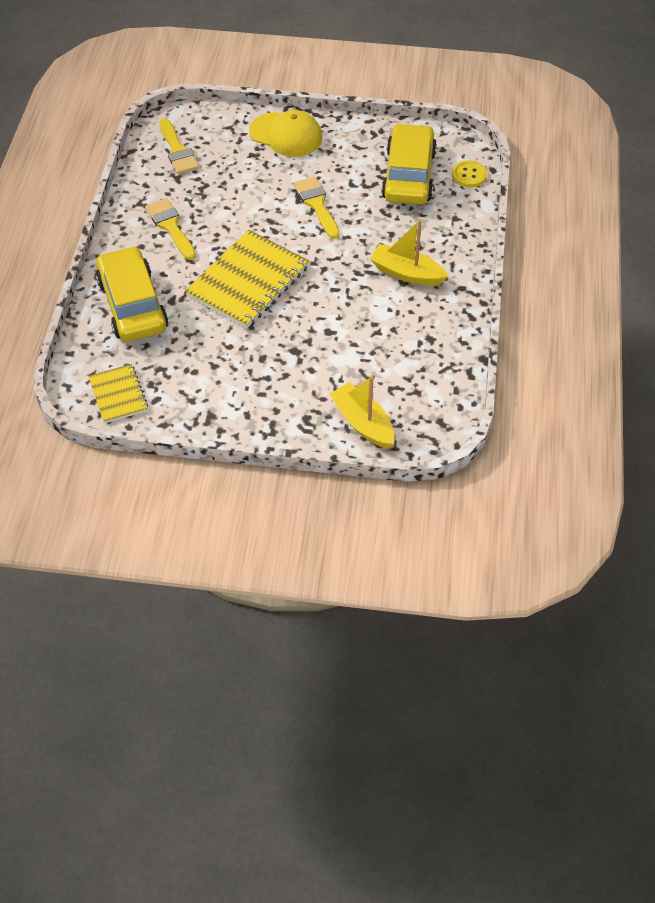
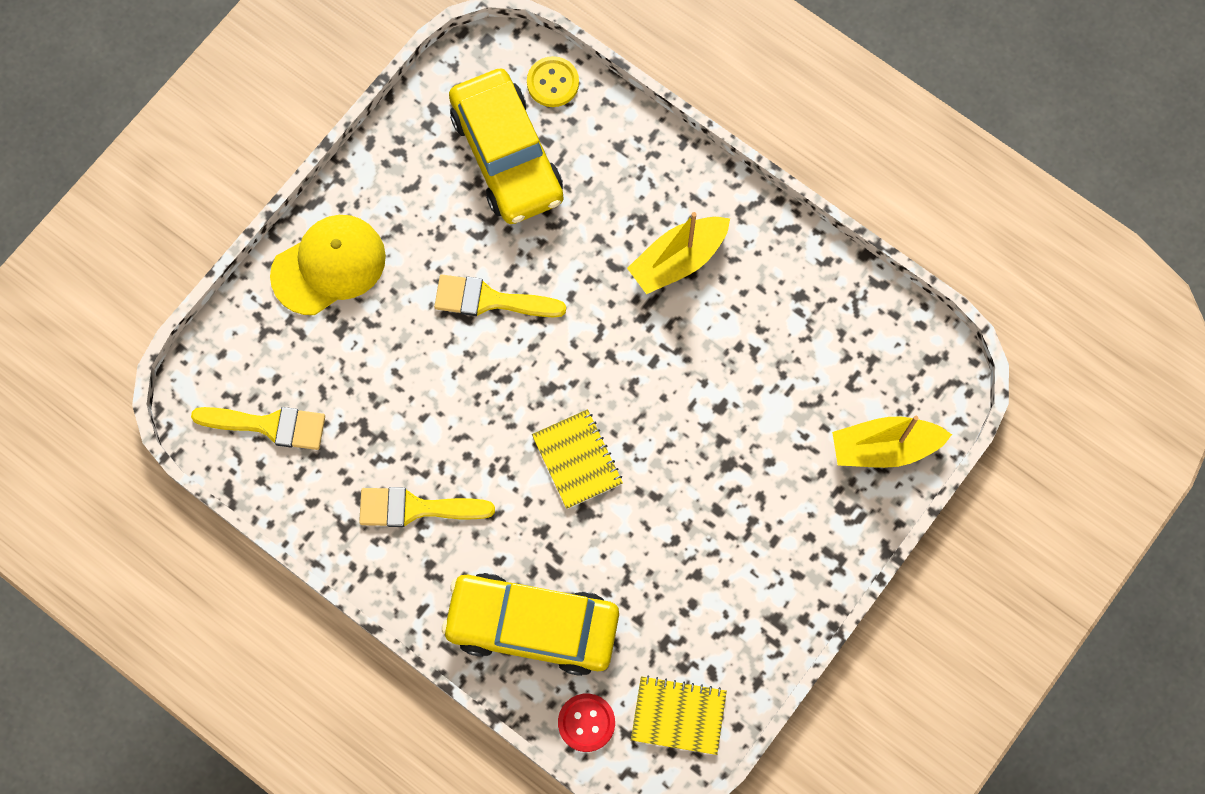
camera: 60 degrees left, 20 degrees up
(88, 353) = (586, 723): none -> red button
(248, 281) = (577, 460): yellow notebook -> yellow notebook, size x0.55
(409, 175) = (507, 155): yellow car -> yellow car turned 150 degrees counterclockwise

